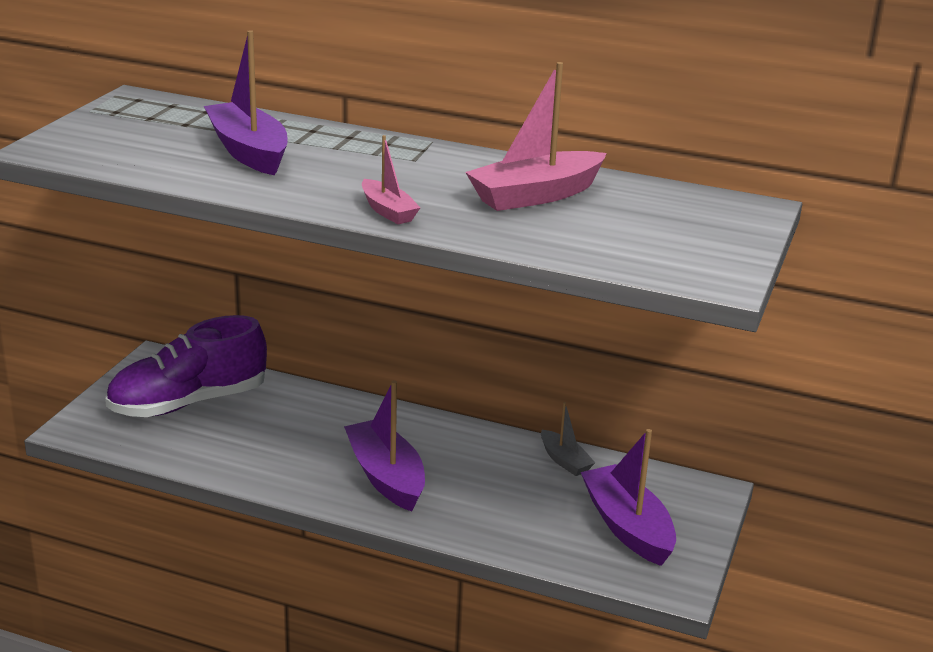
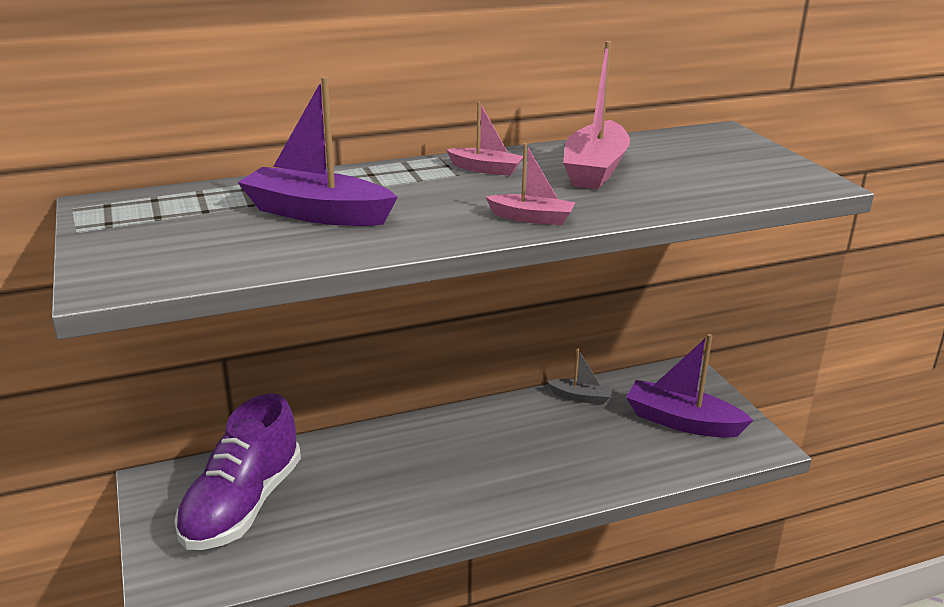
camera: 40 degrees left, 0 degrees up
(386, 477) = (489, 476): purple boat -> none
(445, 163) = (485, 169): none -> pink boat

